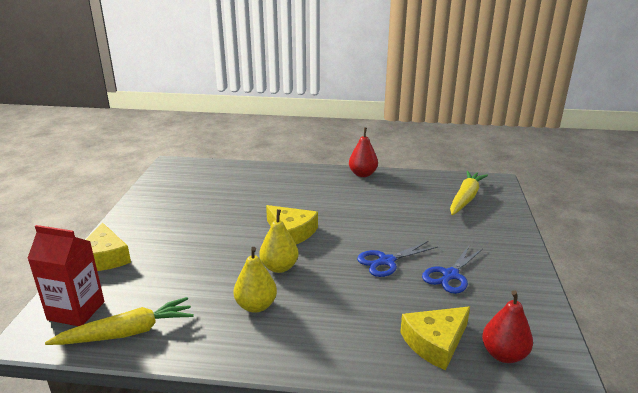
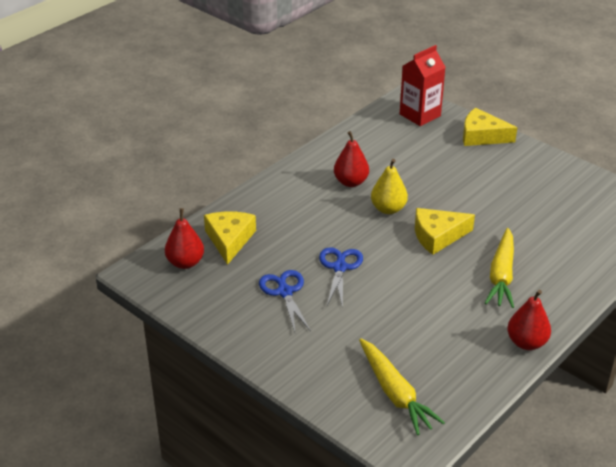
camera: 125 degrees right, 10 degrees up
(127, 332) = (375, 128): yellow carrot -> yellow carrot (501, 275)
(256, 306) = (351, 182): yellow pear -> red pear

